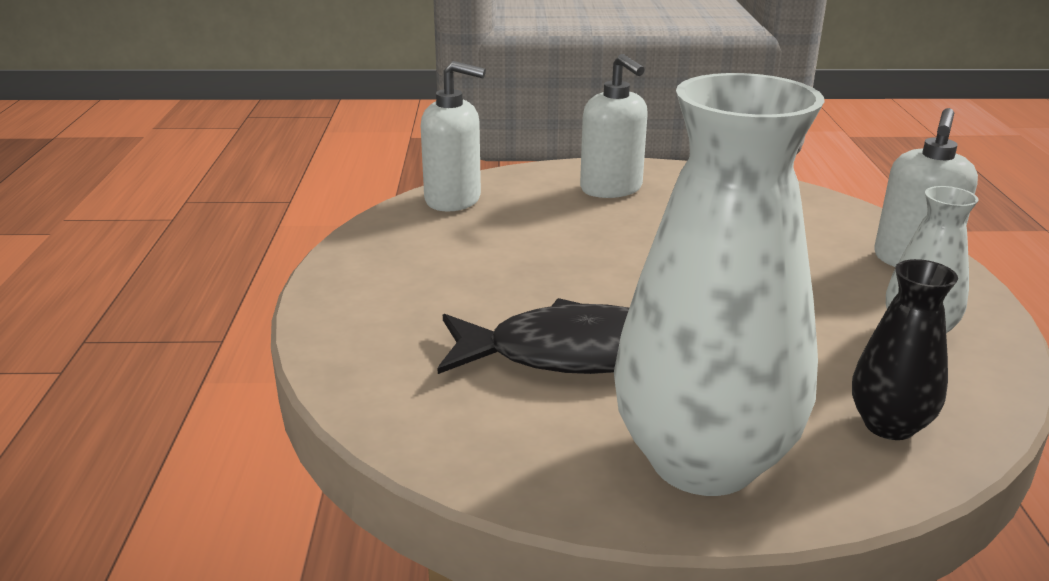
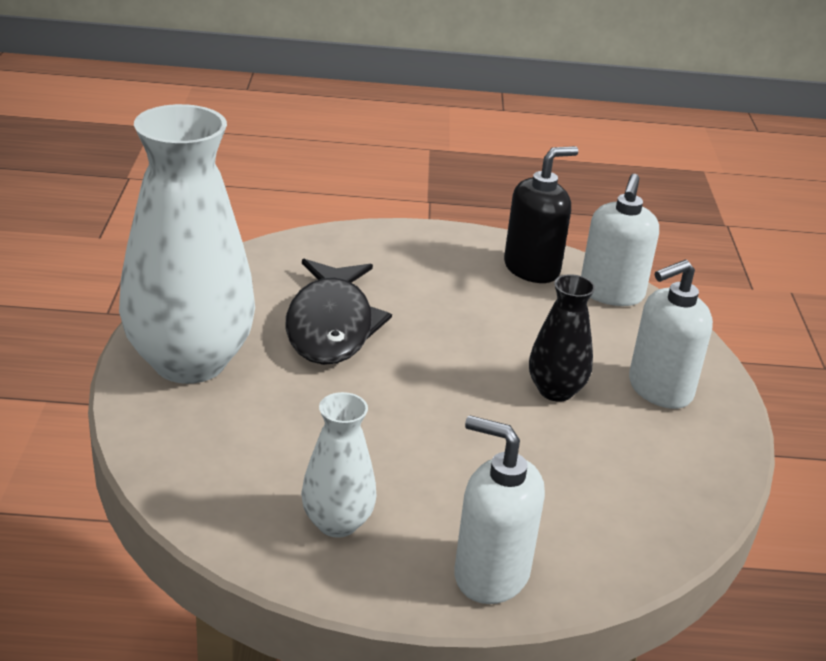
camera: 90 degrees right, 5 degrees up
(409, 235) = (532, 269): none -> black soap dispenser
(889, 425) = (202, 458): black vase -> black vase (555, 390)

